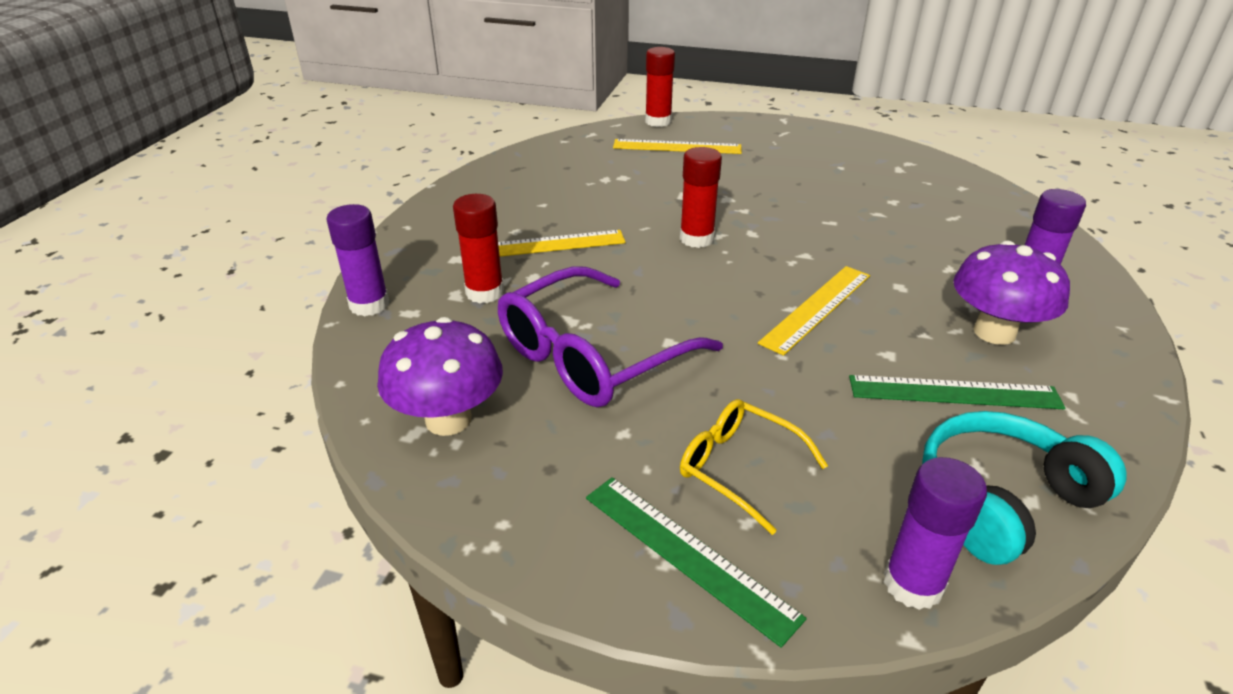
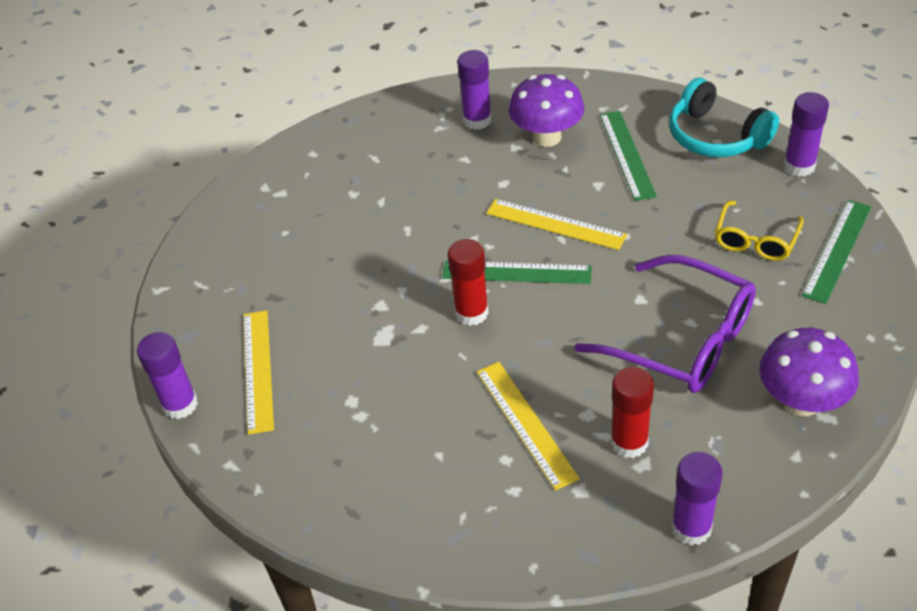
camera: 100 degrees left, 10 degrees up
(658, 121) = (180, 405): red glue stick -> purple glue stick
(743, 271) = (516, 273): none -> green ruler

